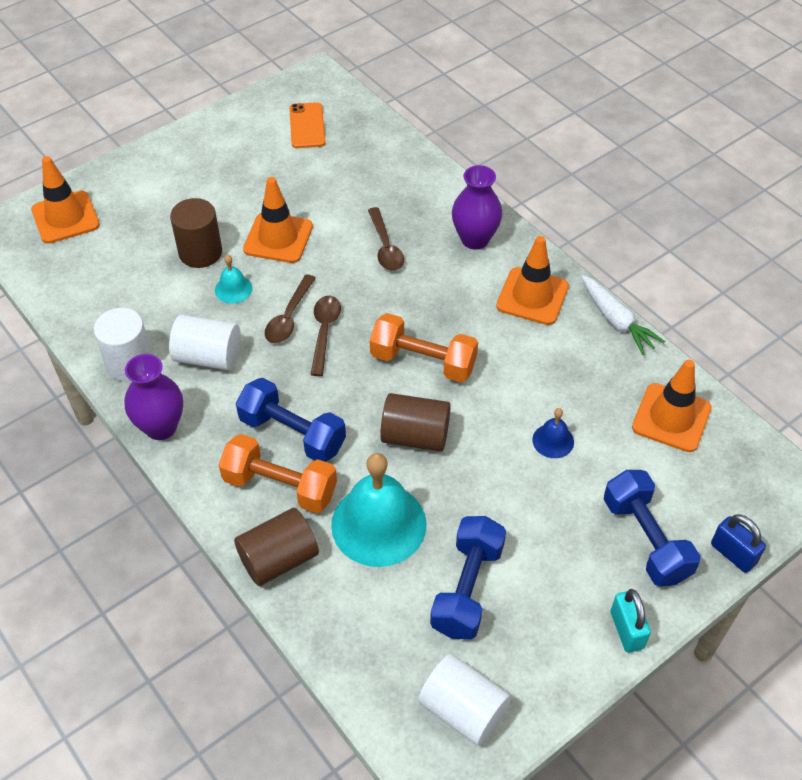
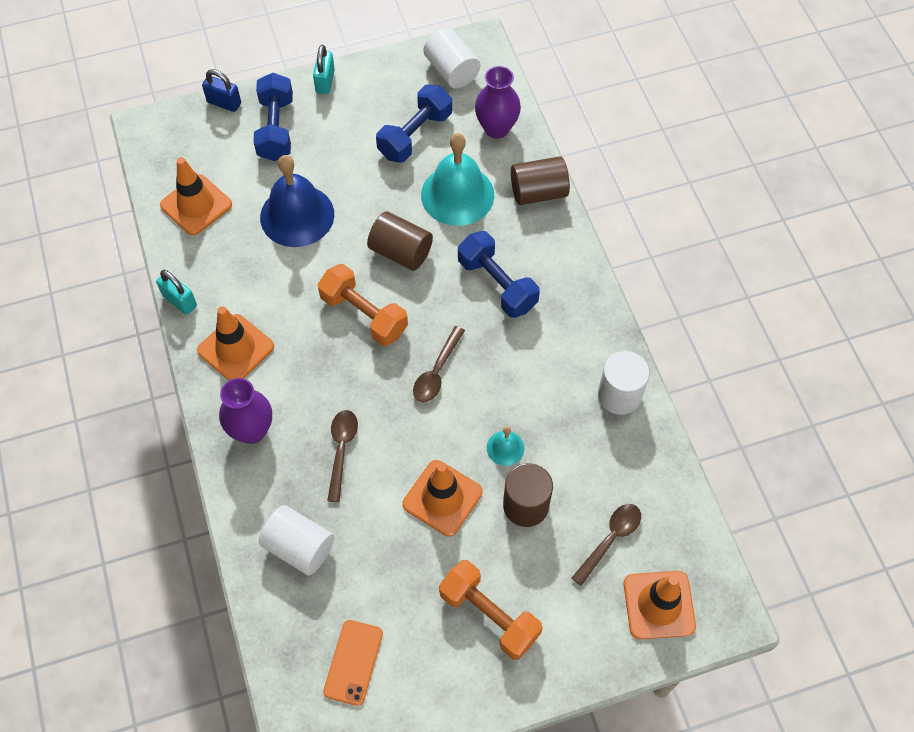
camera: 160 degrees left, 10 degrees up
(161, 427) = (603, 323): purple vase -> purple vase (496, 128)
(208, 357) = (547, 379): white cylinder -> white cylinder (299, 547)
(280, 486) = (520, 244): orange dumbbell -> orange dumbbell (489, 615)
(289, 317) = (463, 398): brown spoon -> brown spoon (610, 540)
(553, 441) = (297, 215): blue bell -> blue bell, size x2.17
(616, 320) = (180, 301): white carrot -> turquoise padlock
(733, 554) = (224, 103): blue padlock -> blue padlock turned 45 degrees counterclockwise

